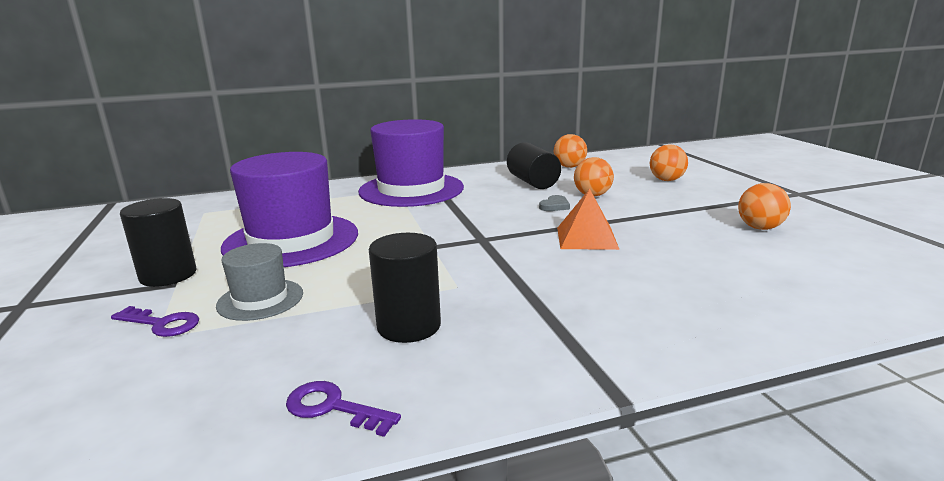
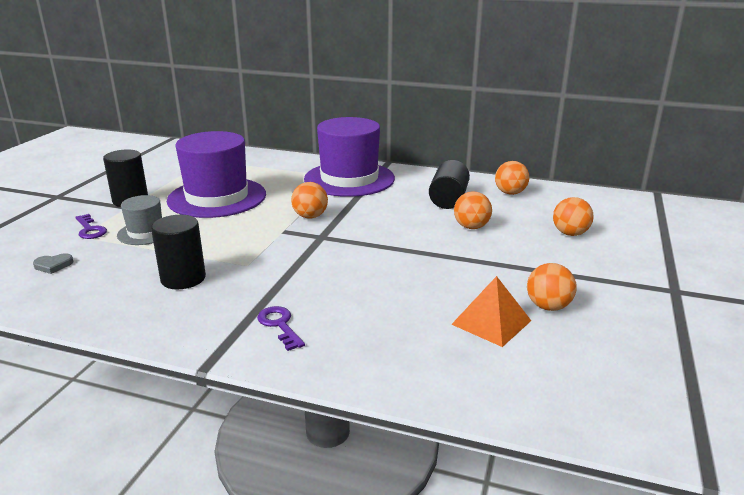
camera: 35 degrees right, 5 degrees up
(333, 407) = (87, 305): purple key -> purple key (279, 325)
(435, 227) = (310, 216): none -> orange ball
(554, 206) = (422, 227): grey heart -> grey heart (53, 265)
(587, 238) = (390, 262): orange pyramid -> orange pyramid (491, 322)

